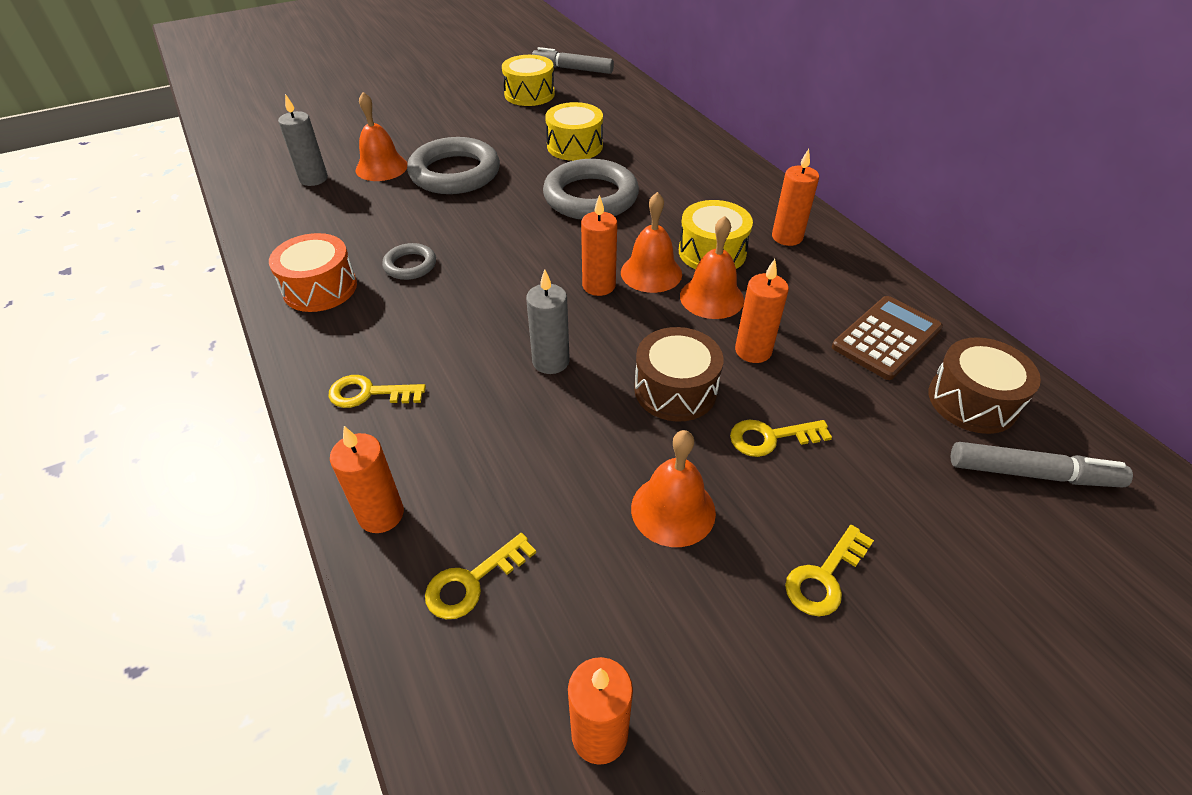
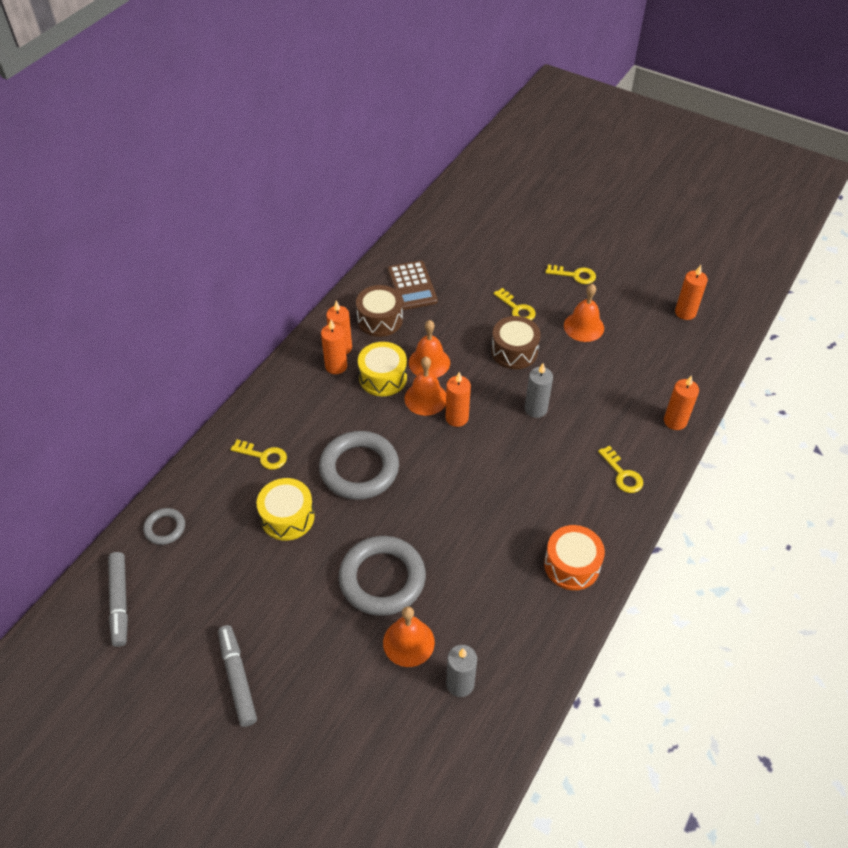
camera: 120 degrees left, 5 degrees up
(410, 265) = (512, 529): grey ring -> grey ring (165, 528)
(472, 581) = (671, 373): yellow key -> yellow key (263, 456)
(529, 94) = (202, 608): yellow drum -> none
(753, 351) = (461, 332): orange candle -> orange candle (336, 366)
(886, 338) = (412, 286): brown calculator -> brown calculator turned 120 degrees counterclockwise
(972, 401) = (438, 251): brown drum -> brown drum (380, 319)
(1032, 474) = (470, 229): grey marker -> grey marker (238, 678)

